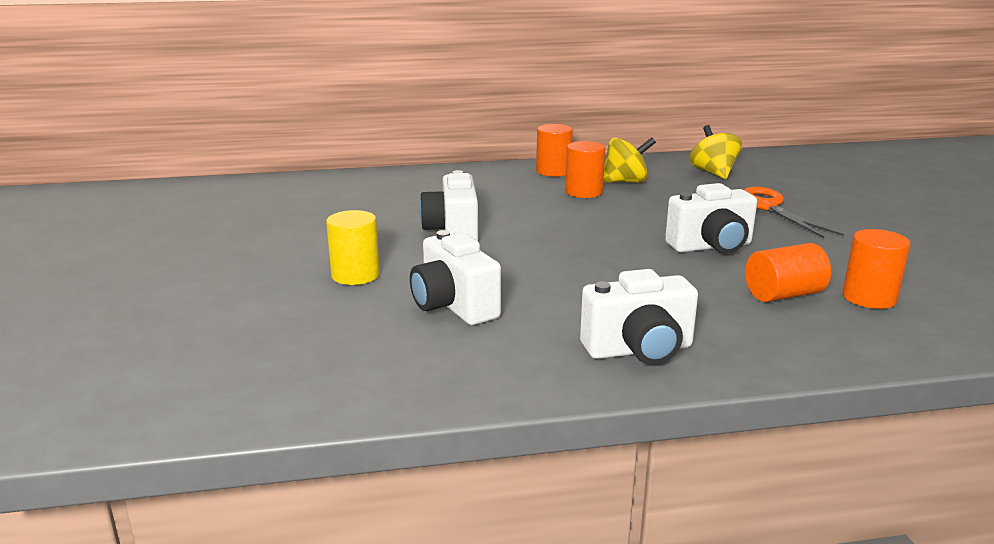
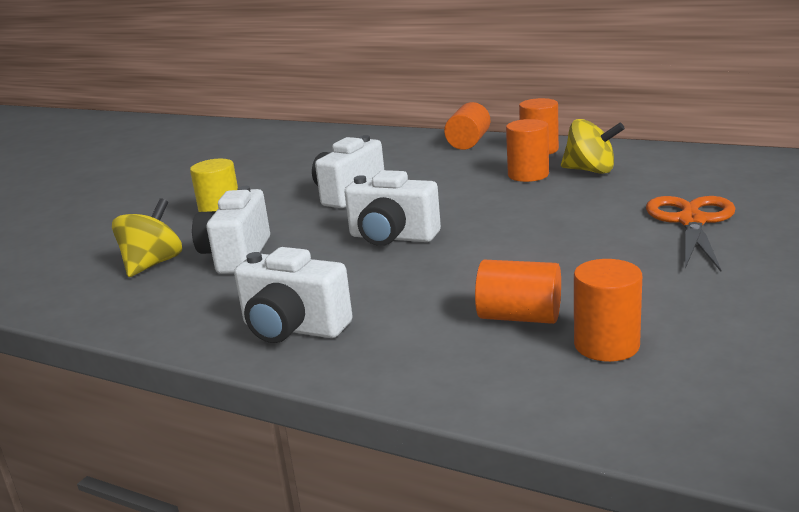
camera: 40 degrees right, 0 degrees up
(478, 173) = (468, 143): none -> orange cylinder
(711, 247) = (545, 252): white camera -> white camera (392, 237)
(713, 173) = (711, 174): yellow spinning top -> yellow spinning top (153, 264)

